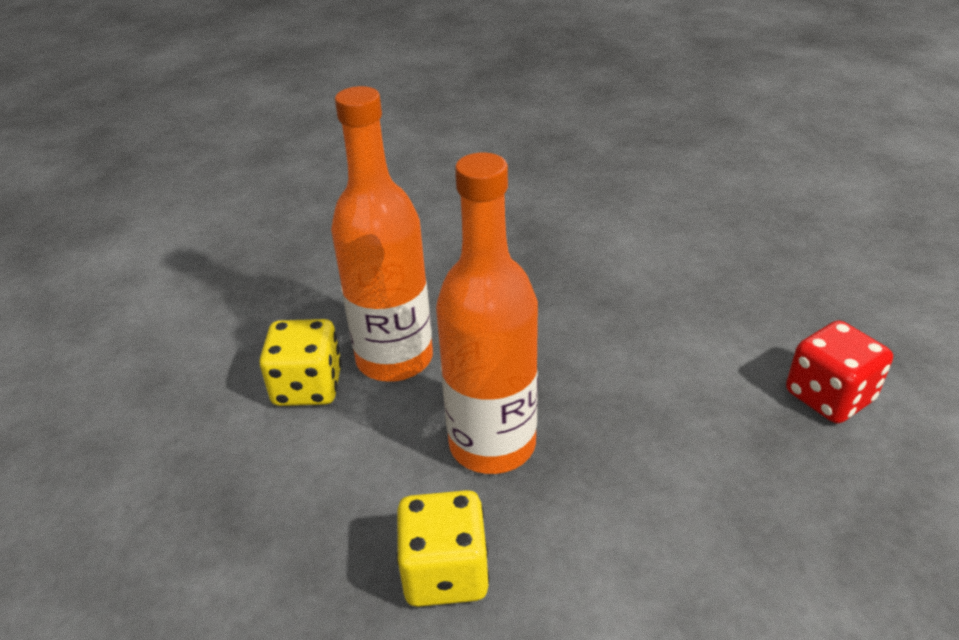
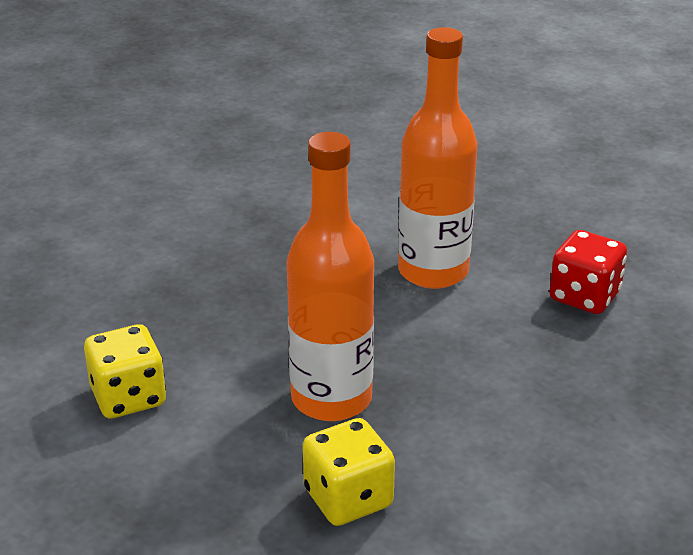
camera: 25 degrees left, 5 degrees down
(394, 359) = (198, 354): orange bottle -> orange bottle (433, 271)

